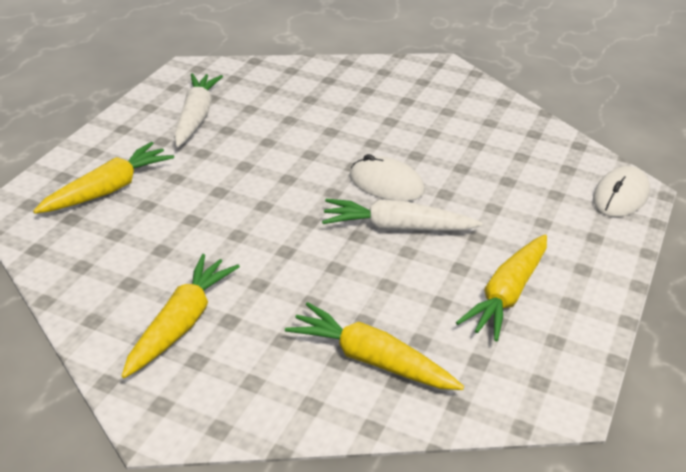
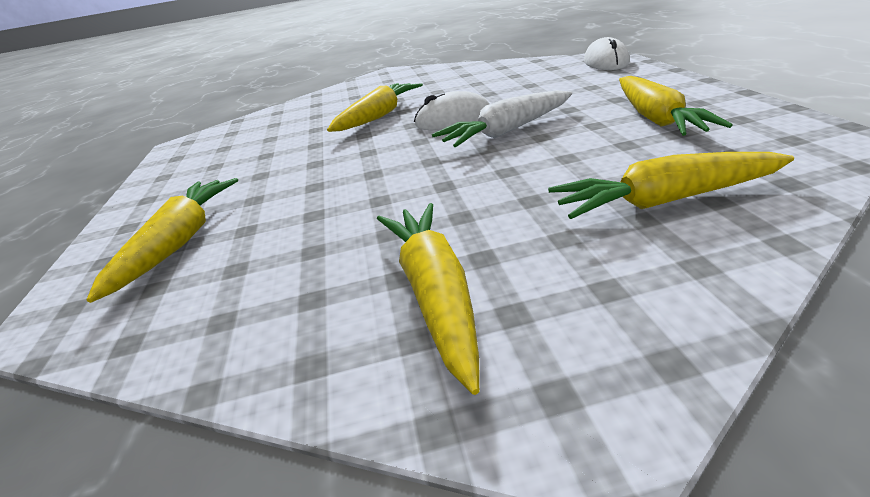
camera: 30 degrees left, 5 degrees down
(196, 117) = (223, 161): white carrot -> none
(347, 137) = (379, 116): none -> yellow carrot

